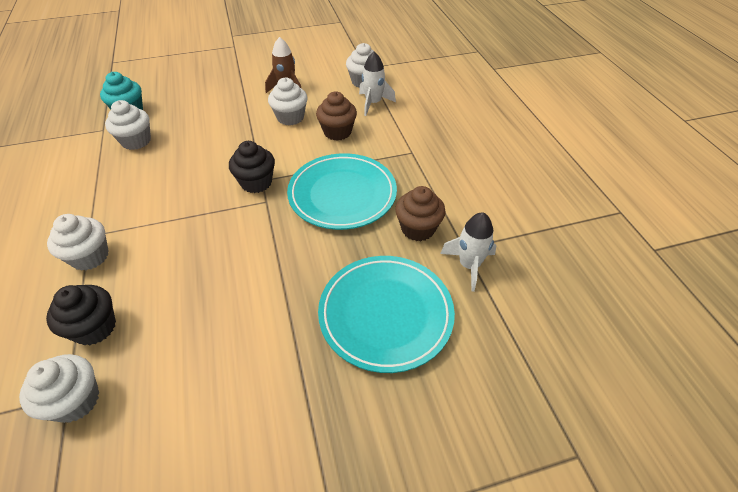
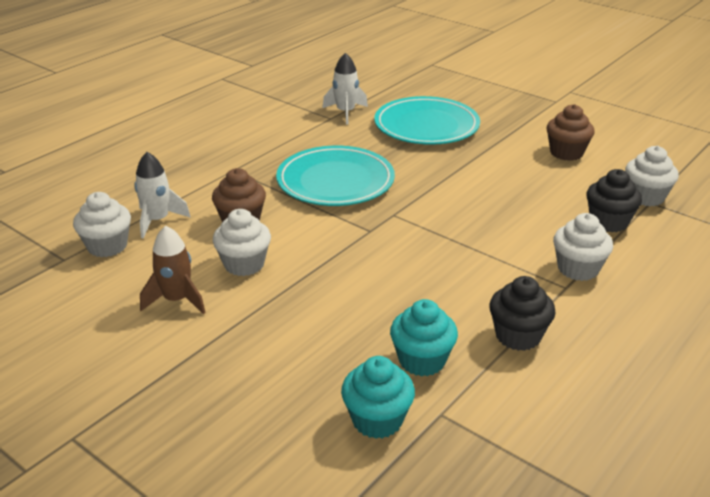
camera: 125 degrees left, 15 degrees down
(136, 141) = (422, 360): white cupcake -> turquoise cupcake
(256, 182) = (377, 231): black cupcake -> black cupcake (518, 336)
(418, 228) = (333, 138): brown cupcake -> brown cupcake (566, 153)

